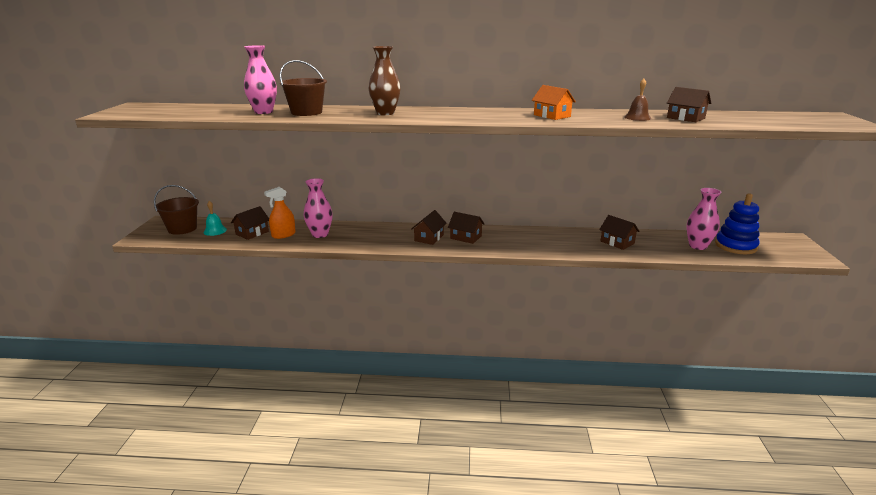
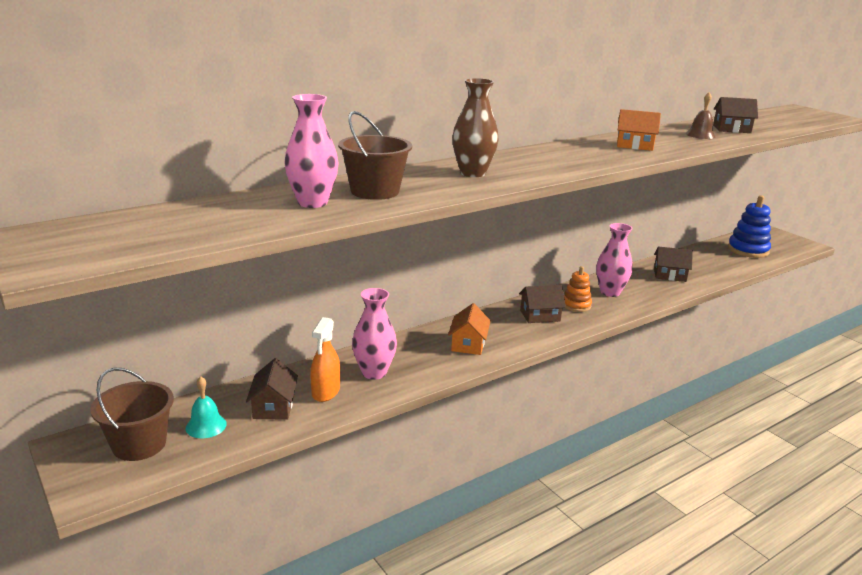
camera: 40 degrees left, 0 degrees up
(393, 237) = (468, 344): none -> orange house
(429, 238) = (506, 330): brown house -> none
(502, 239) = (576, 305): none -> orange stacking toy
(697, 246) = (726, 259): pink vase -> pink vase (610, 292)

